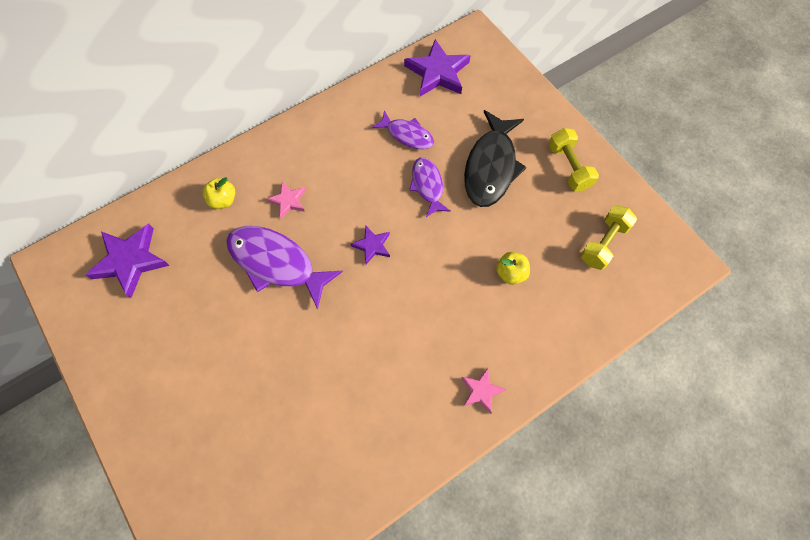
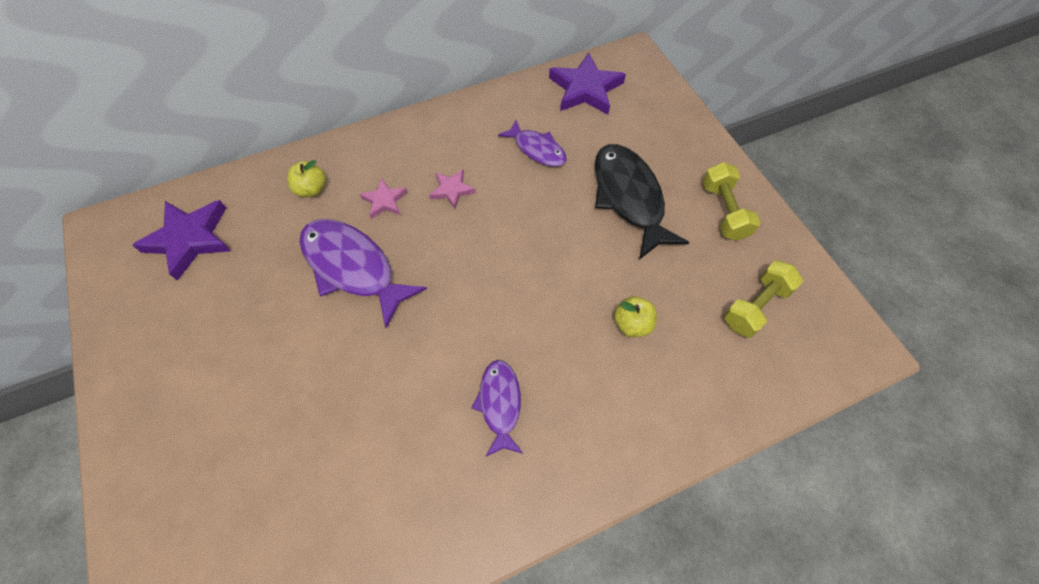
camera: 10 degrees right, 5 degrees down
(372, 246) = (470, 265): purple star -> none
(427, 185) = (549, 207): purple fish -> purple fish (500, 404)
(481, 391) = (569, 466): pink star -> pink star (452, 190)
(491, 167) = (629, 197): black fish -> black fish turned 135 degrees clockwise

